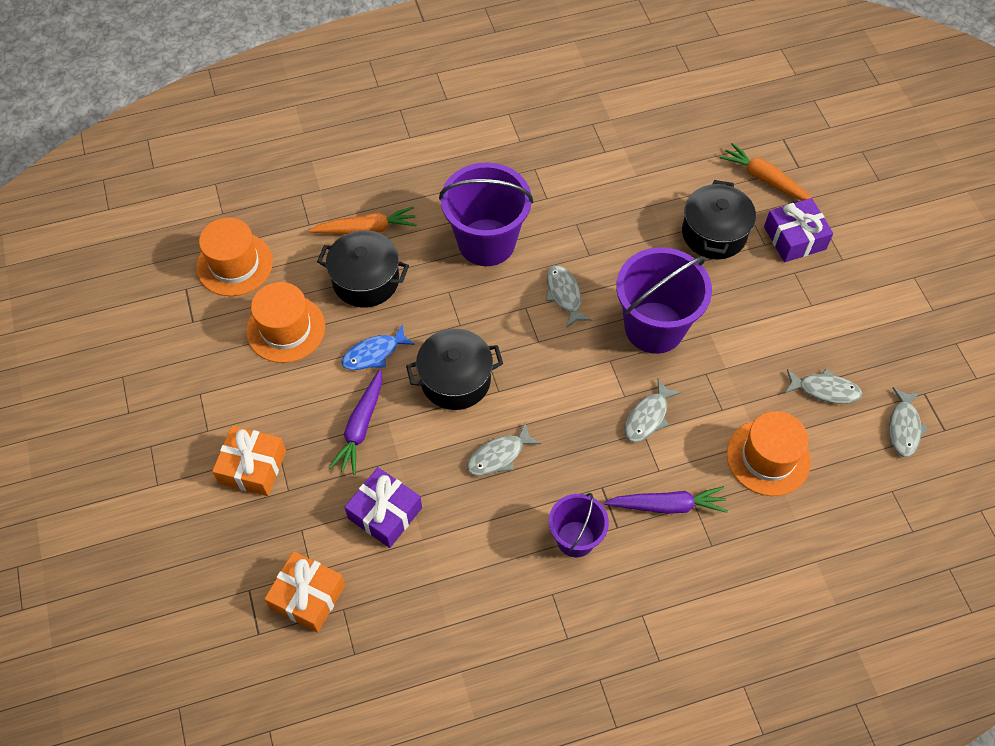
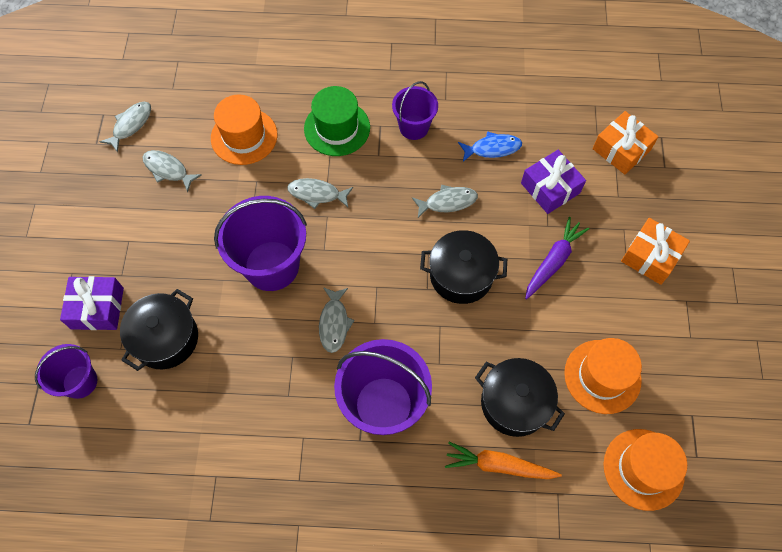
camera: 160 degrees left, 5 degrees up
(374, 353) = (525, 323): blue fish -> blue fish (492, 148)
(648, 417) = (317, 194): grey fish -> grey fish turned 135 degrees counterclockwise
(667, 505) = (337, 128): purple carrot -> green hat
(765, 179) = (80, 381): orange carrot -> purple bucket

